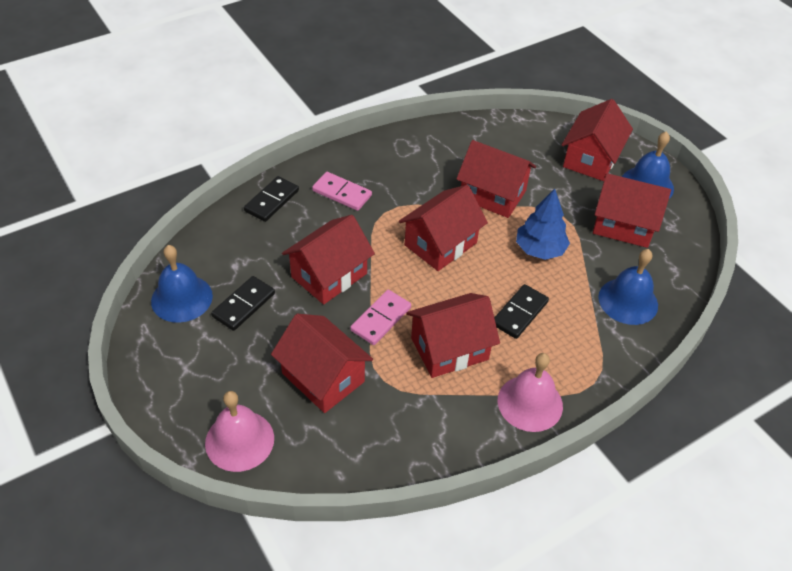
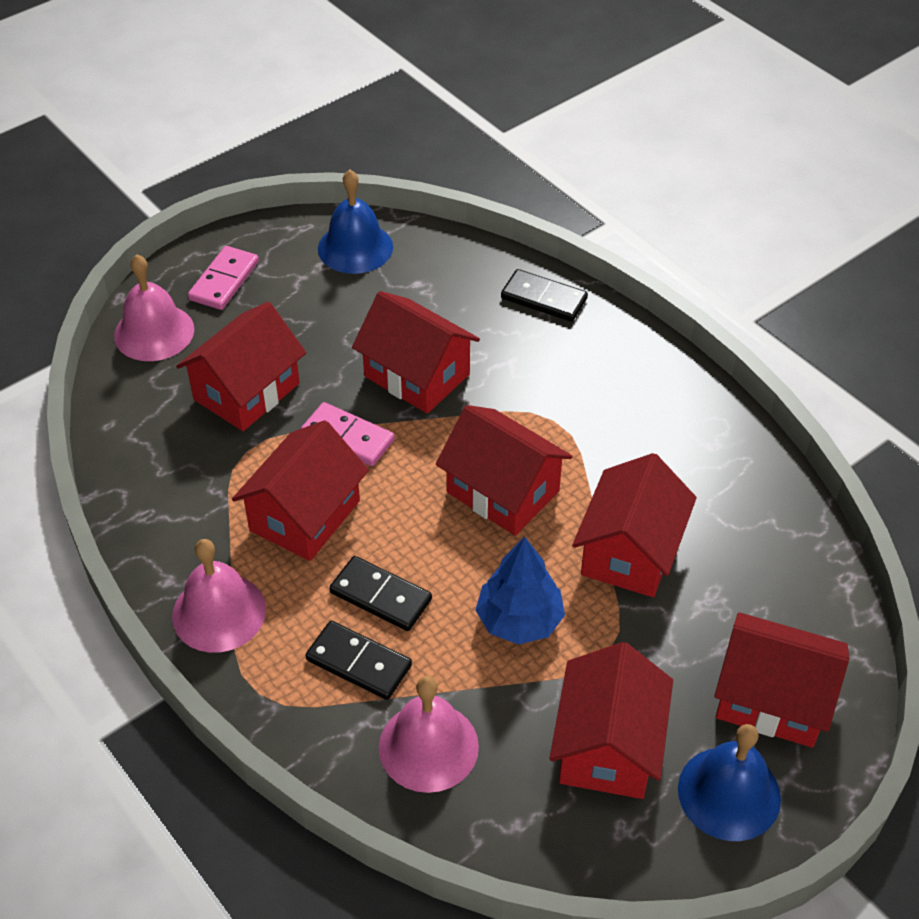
camera: 85 degrees right, 0 degrees up
(243, 305) = (352, 302): black domino -> black domino (359, 662)
(342, 193) = (580, 368): pink domino -> pink domino (224, 281)
(449, 348) = (305, 515): red house -> red house turned 60 degrees clockwise
(628, 301) = (428, 746): blue bell -> pink bell

